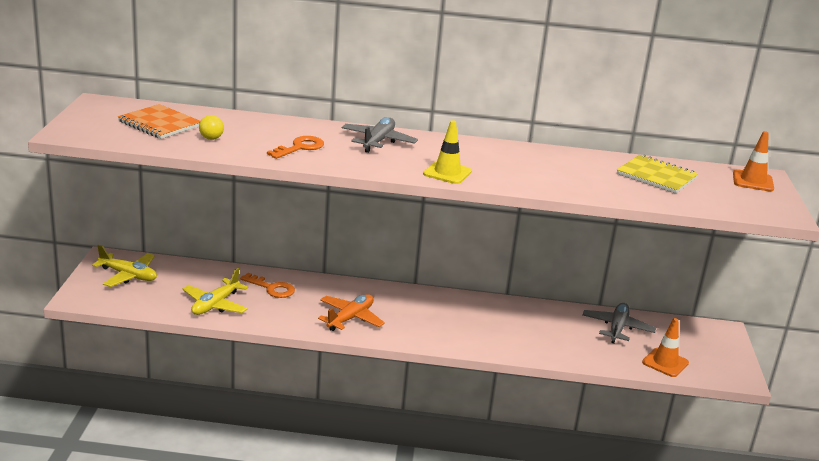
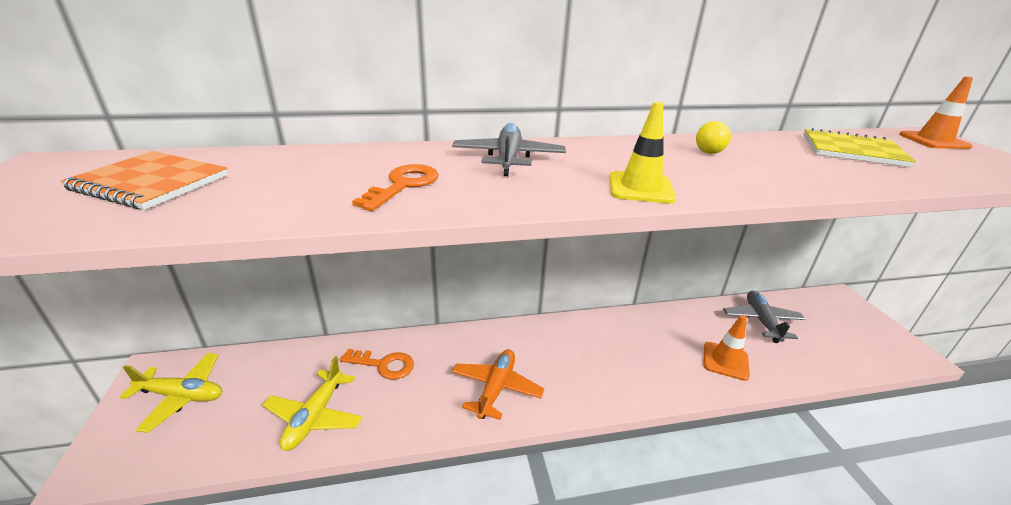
camera: 15 degrees left, 5 degrees up
(211, 138) = (247, 194): yellow ball -> yellow ball (708, 152)
(665, 363) = (841, 355): orange traffic cone -> orange traffic cone (725, 361)

